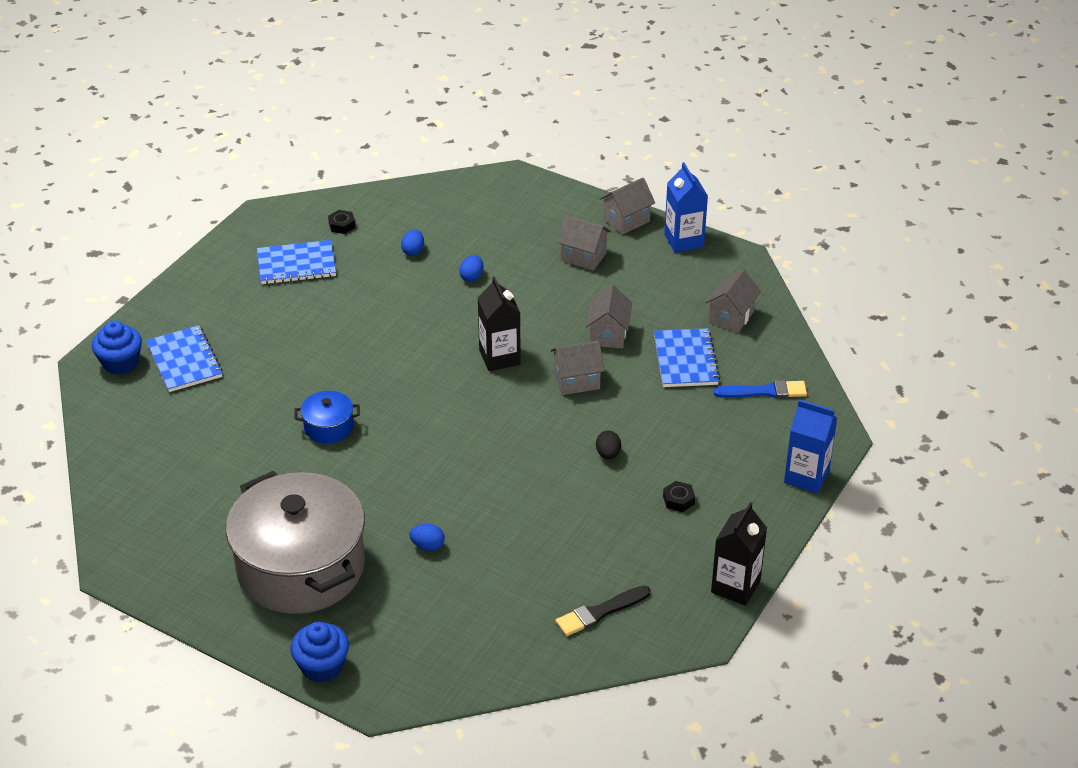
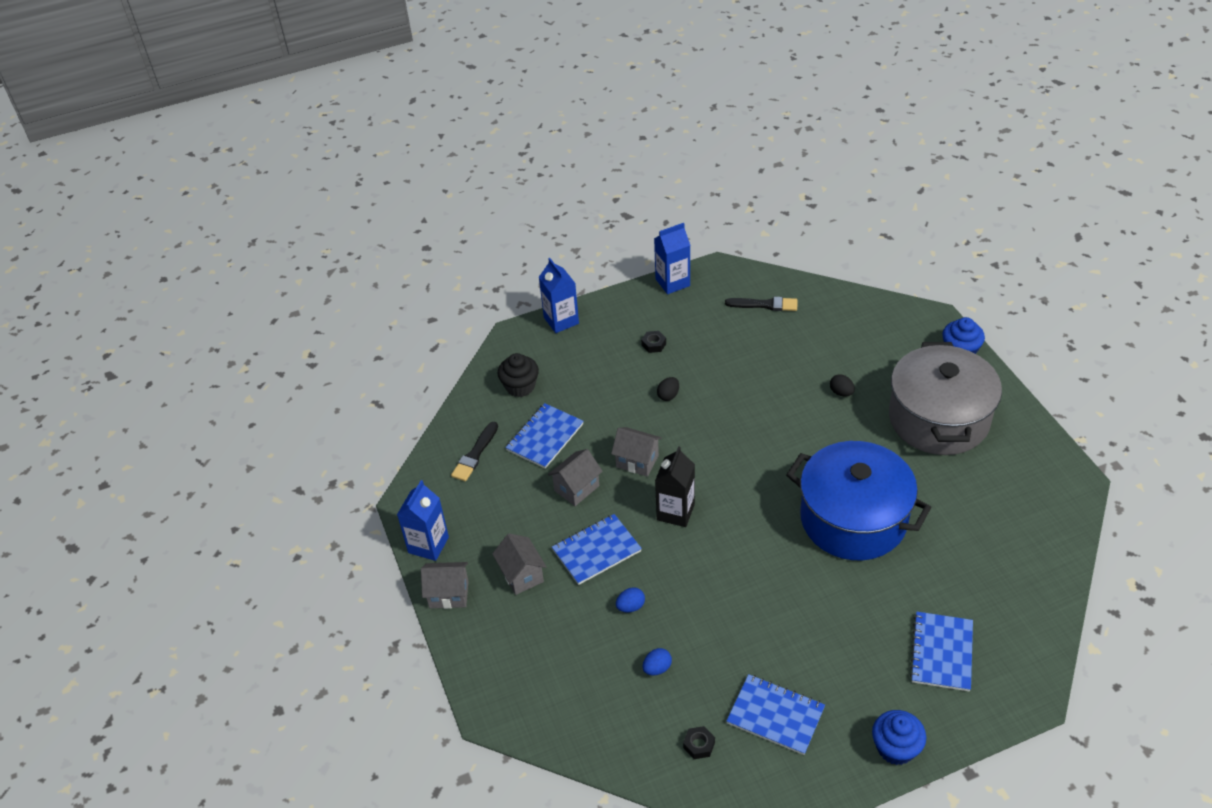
camera: 140 degrees left, 5 degrees up
(120, 363) = (1003, 683): blue cupcake -> blue cupcake (895, 748)
(328, 427) = (853, 519): blue pot -> blue pot, size x2.41
(428, 546) = (841, 392): blue egg -> black egg
(540, 299) = (596, 550): none -> blue notebook
(731, 317) = (475, 454): grey house -> black brush
(735, 586) = (672, 282): black carton -> blue carton
(764, 391) = (520, 386): blue brush -> black cupcake

